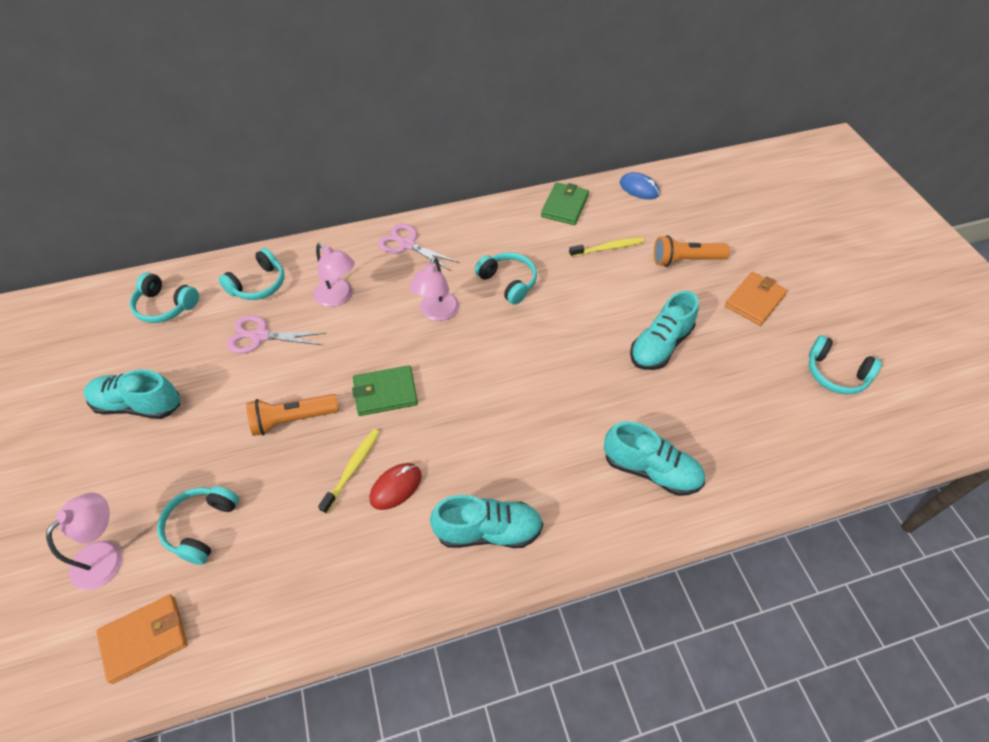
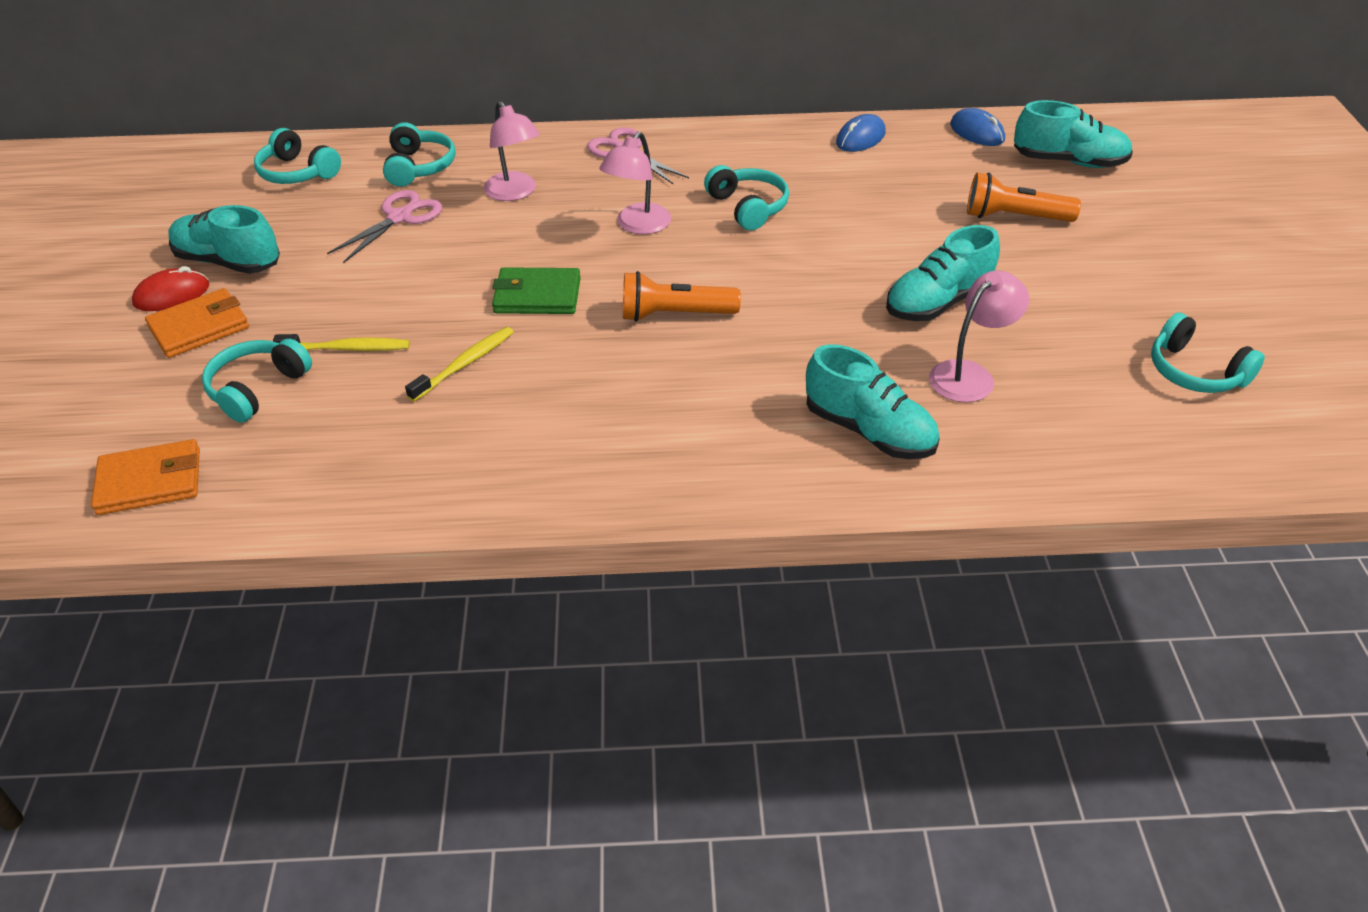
camera: 15 degrees right, 10 degrees down
(106, 555) = (136, 396): pink lamp -> pink lamp (970, 375)
(258, 284) = (419, 167): turquoise headphones -> turquoise headphones turned 60 degrees counterclockwise
(259, 336) = (400, 217): pink scissors -> pink scissors turned 105 degrees clockwise
(292, 419) = (408, 304): orange flashlight -> orange flashlight (674, 315)
(396, 487) = (513, 391): red mouse -> red mouse (172, 295)
(488, 531) = (616, 455): turquoise shoe -> turquoise shoe (1069, 162)
(564, 206) = (860, 138): green wallet -> blue mouse
(608, 248) = (905, 190): yellow toothbrush -> yellow toothbrush (347, 348)
(754, 300) = (1101, 274): orange wallet -> orange wallet (199, 327)

